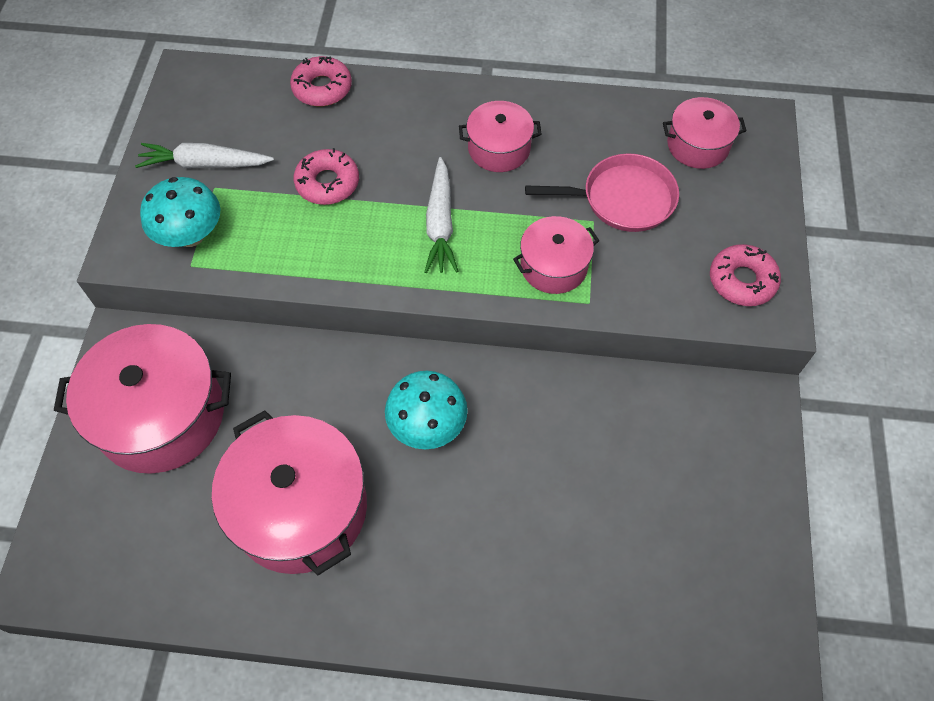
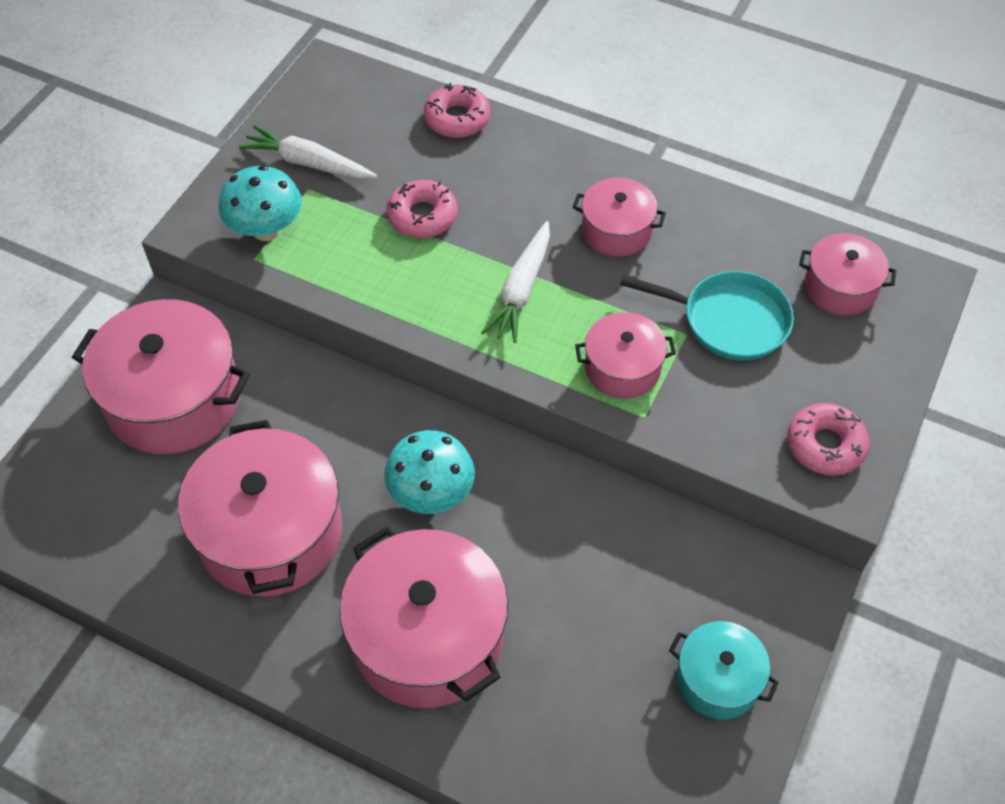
camera: 20 degrees right, 5 degrees down
(476, 553) = (427, 636): none -> pink pot
(622, 199) = (729, 320): pink pan -> turquoise pan
(726, 504) = (718, 679): none -> turquoise pot

